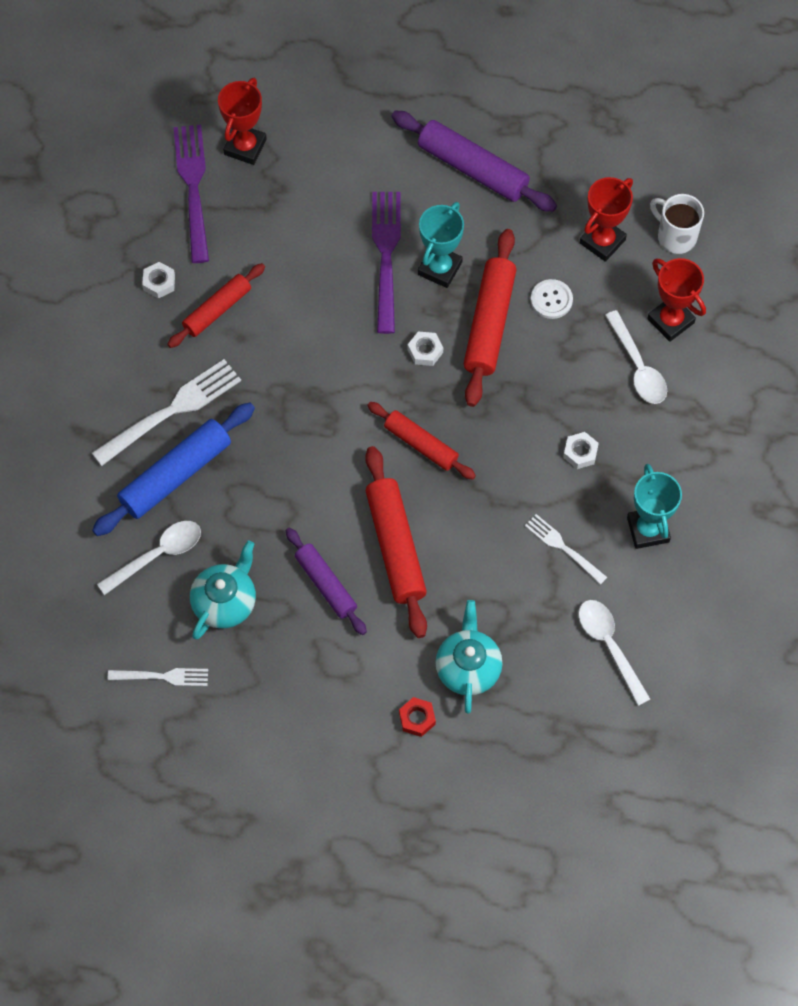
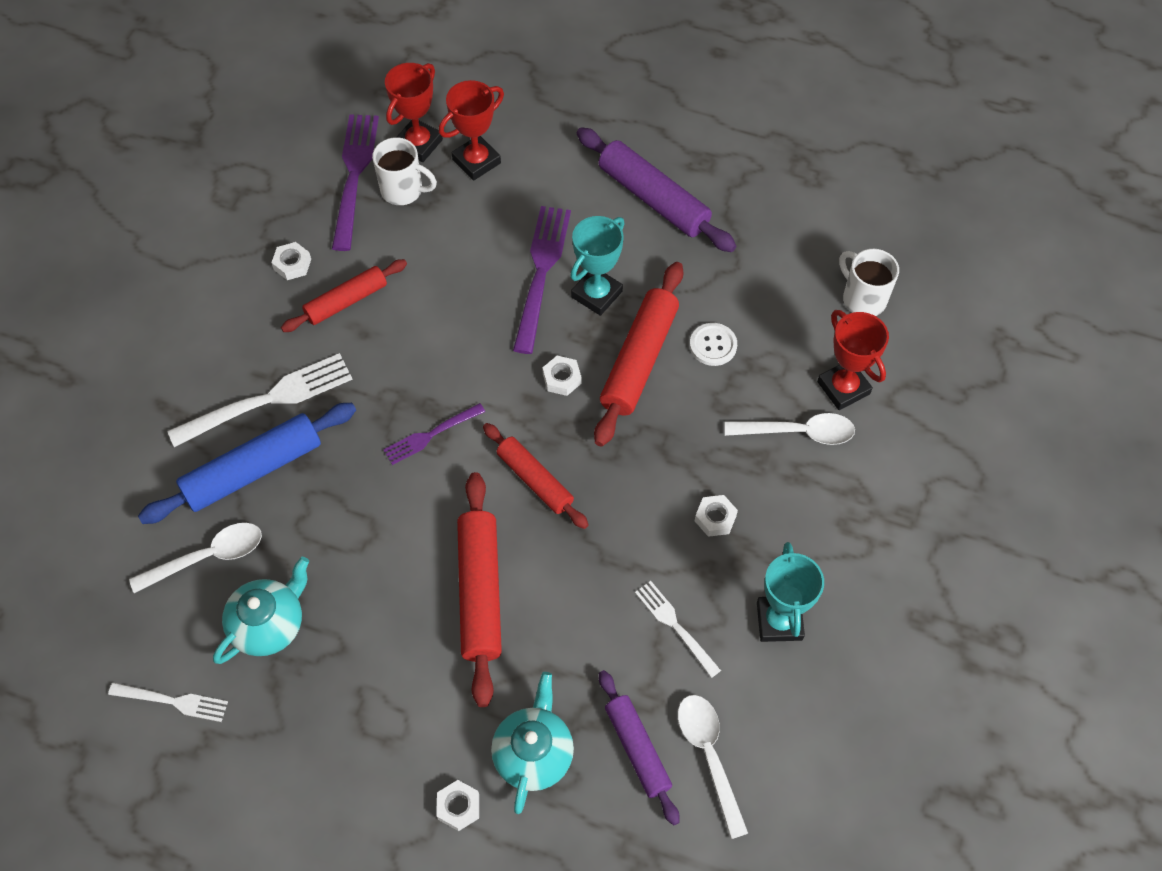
camera: 10 degrees right, 5 degrees down
(242, 195) = (403, 190): none -> white mug
(322, 419) = (431, 435): none -> purple fork
(326, 584) = (389, 623): purple rolling pin -> purple rolling pin (637, 749)
(417, 718) = (458, 807): red nut -> white nut
(602, 241) = (780, 292): red trophy -> red trophy (476, 161)
(638, 367) = (798, 432): white spoon -> white spoon turned 75 degrees counterclockwise

